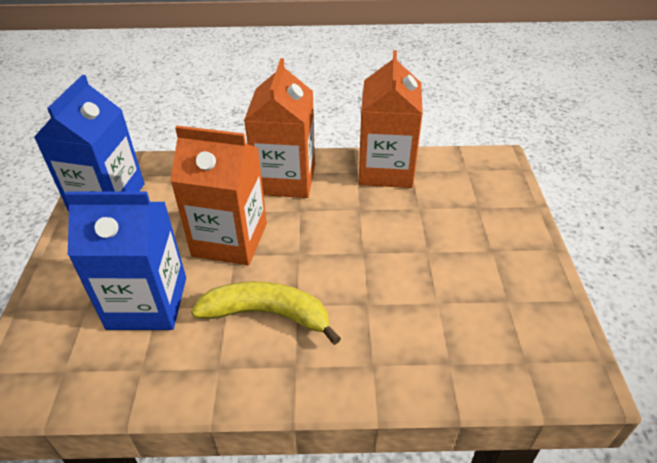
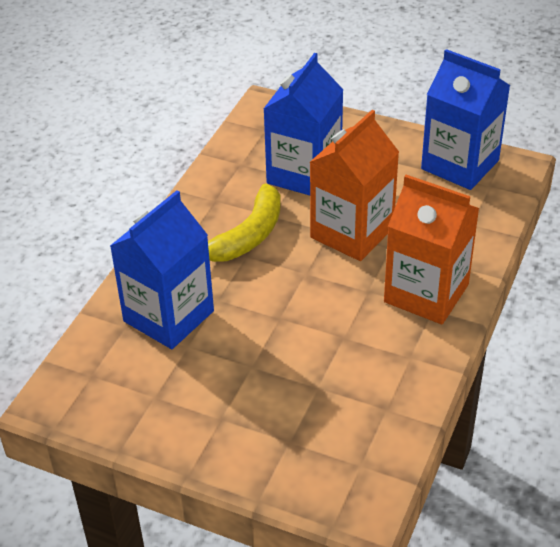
camera: 115 degrees right, 0 degrees up
(386, 170) = (400, 385): orange carton -> none
(412, 333) = (168, 316): none -> blue carton

